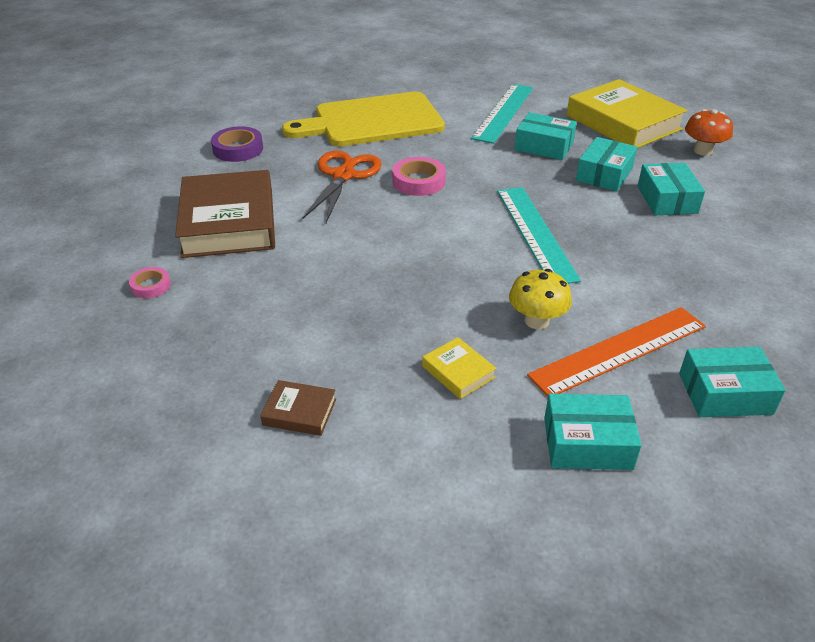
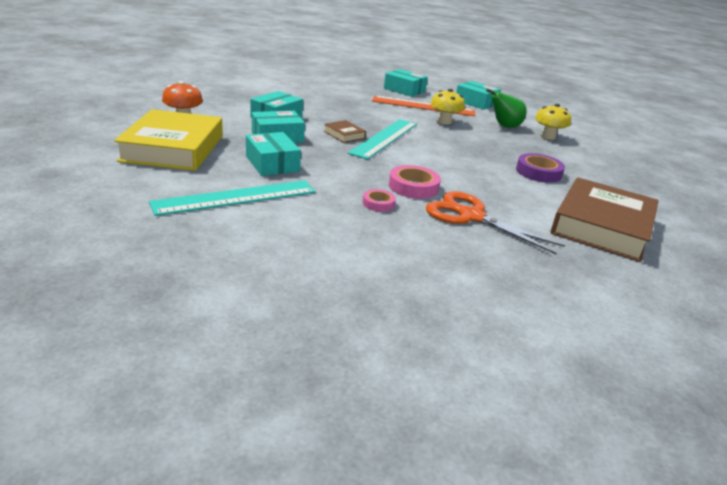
camera: 145 degrees left, 10 degrees down
(151, 286) = (675, 213): pink tape -> pink tape (378, 203)
(238, 149) = (564, 292): purple tape -> purple tape (538, 172)
(299, 412) = (591, 144): brown book -> brown book (344, 135)
(343, 176) = (471, 216): orange scissors -> orange scissors turned 75 degrees clockwise
(372, 121) = (376, 252): yellow cutting board -> none
(376, 386) = (548, 137): none -> yellow mushroom
(458, 372) = (504, 126): yellow book -> green pear

